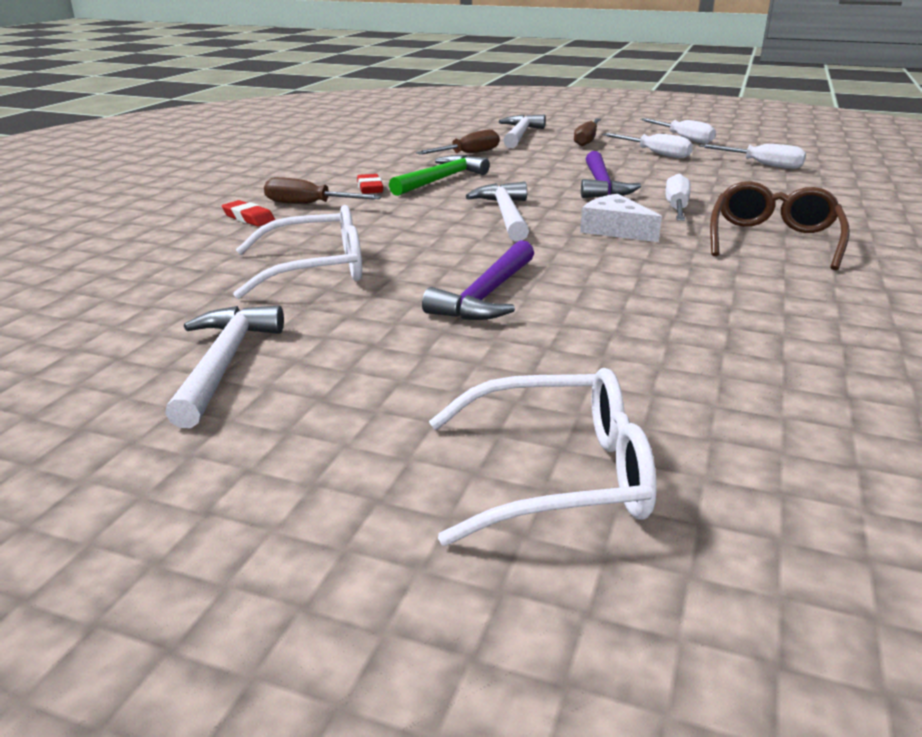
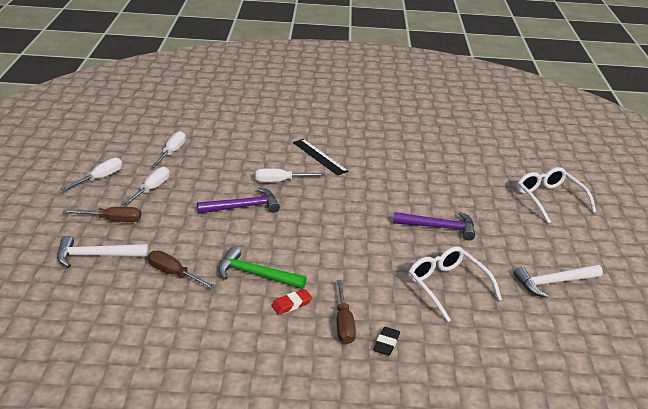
camera: 110 degrees left, 5 degrees up
(248, 218) = (386, 343): red eraser -> black eraser
(505, 215) = (322, 236): white hammer -> none
(615, 230) = (328, 198): white cheese -> none
(773, 240) = (319, 157): brown glasses -> black ruler

